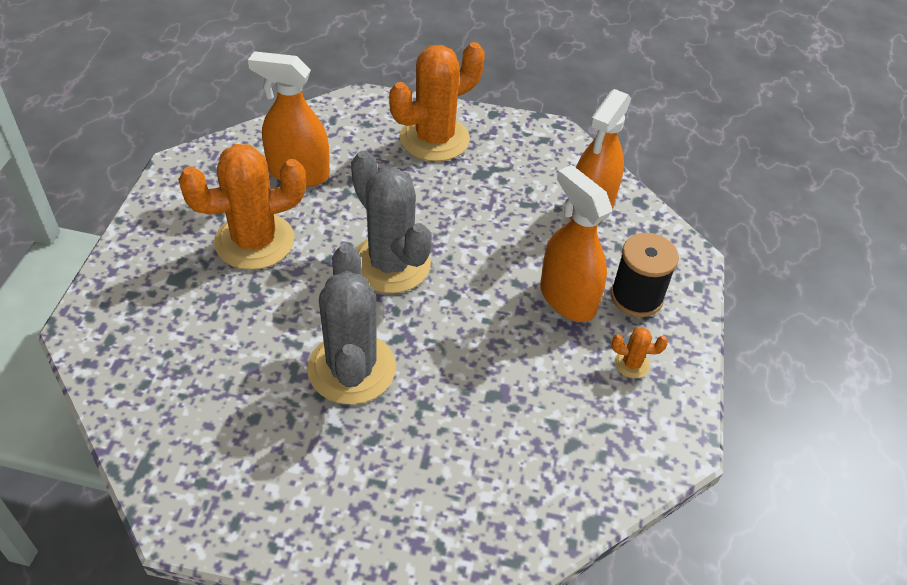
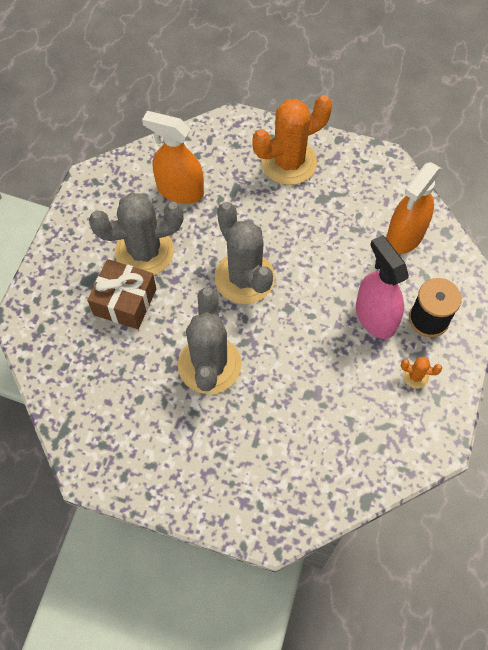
camera: 10 degrees right, 15 degrees up
(229, 300) = (125, 302): none -> brown gift
(254, 241) = (144, 252): orange cactus -> grey cactus
(567, 298) = (375, 317): orange spray bottle -> pink spray bottle

